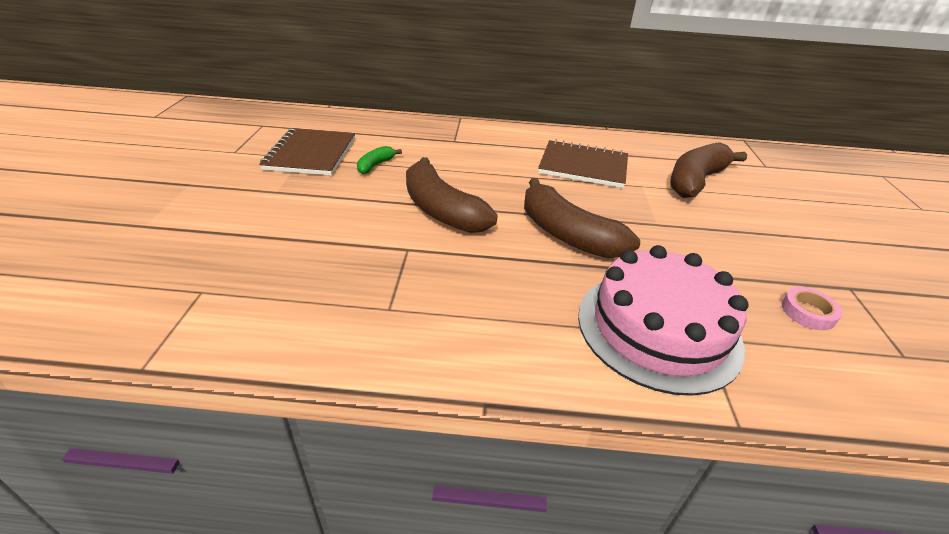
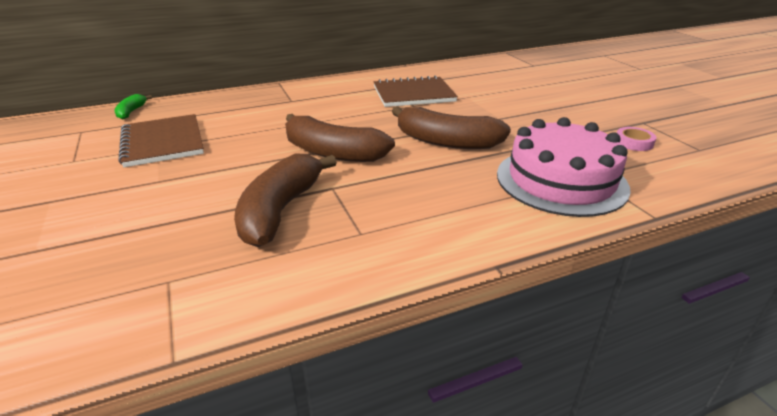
camera: 25 degrees left, 5 degrees down
(375, 165) = (238, 135): green banana -> green banana (131, 112)
(696, 181) = (499, 85): brown banana -> brown banana (280, 210)

